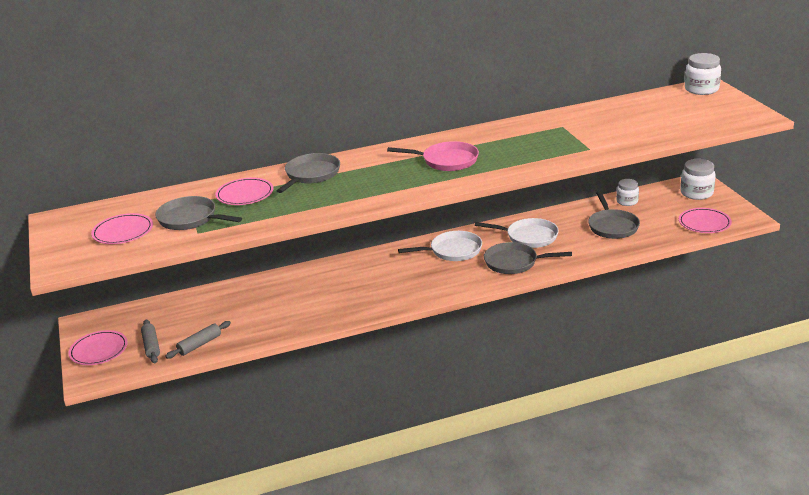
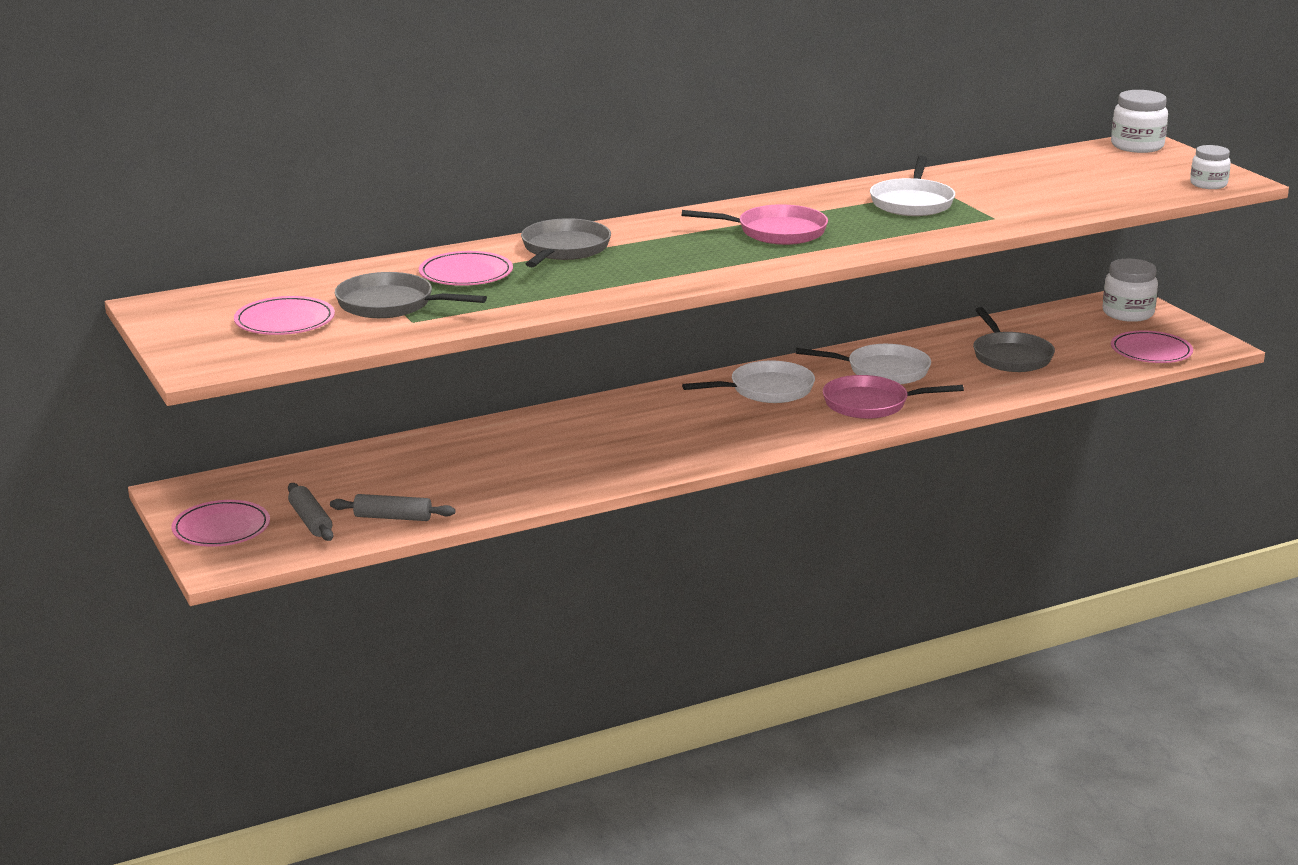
camera: 10 degrees left, 5 degrees down
(200, 345) = (393, 517): grey rolling pin -> grey rolling pin turned 60 degrees clockwise
(514, 262) = (871, 404): grey pan -> pink pan
(541, 136) = (912, 202): none -> white pan
(627, 201) = (1023, 324): white jar -> white jar (1208, 184)

